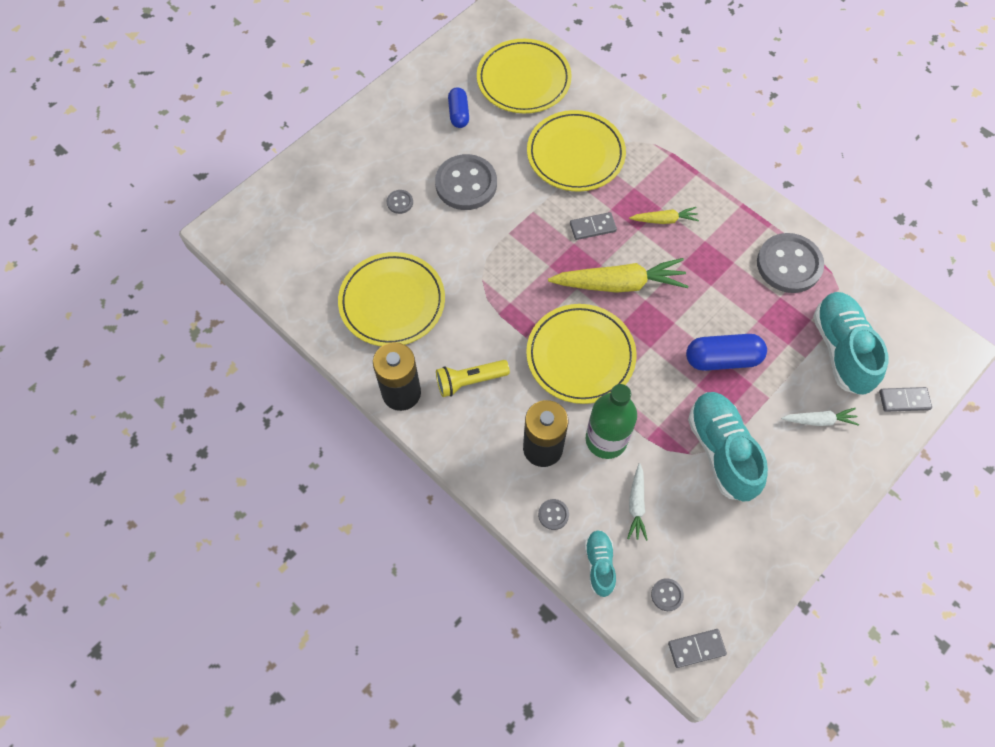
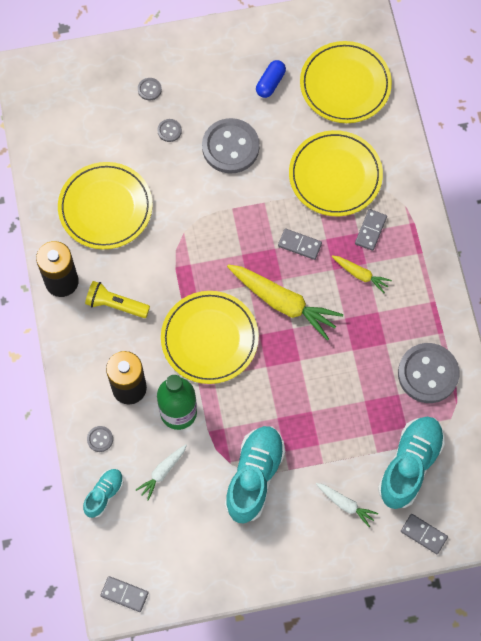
camera: 35 degrees right, 5 degrees up
(642, 180) = (370, 230): none -> grey domino
(667, 595) = (133, 546): grey button -> grey button (149, 89)
(722, 359) = (313, 411): blue capsule -> none

